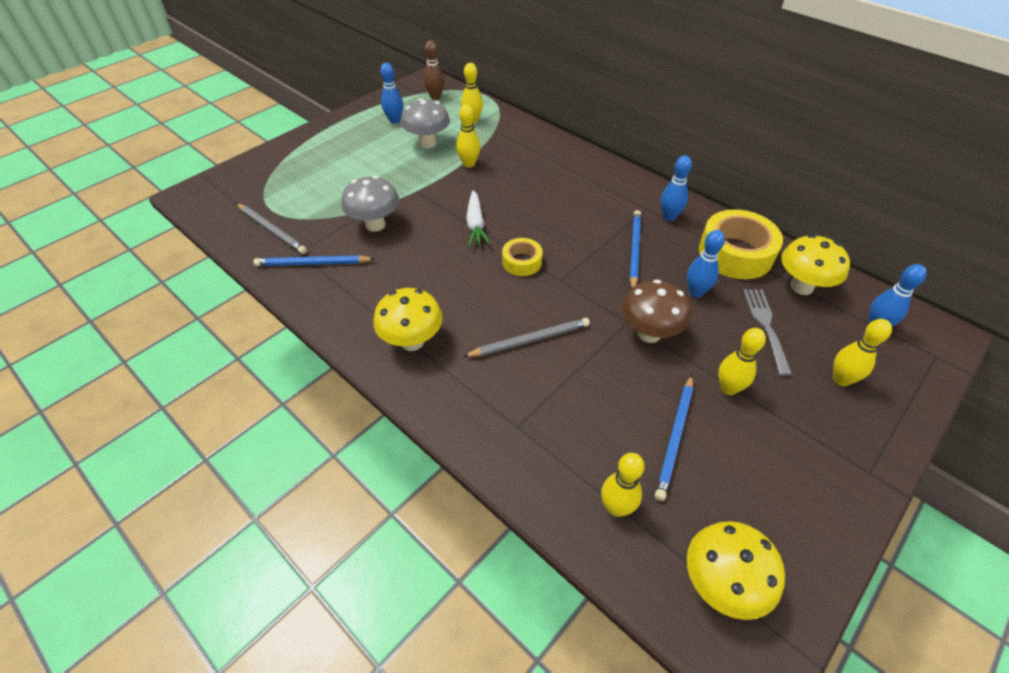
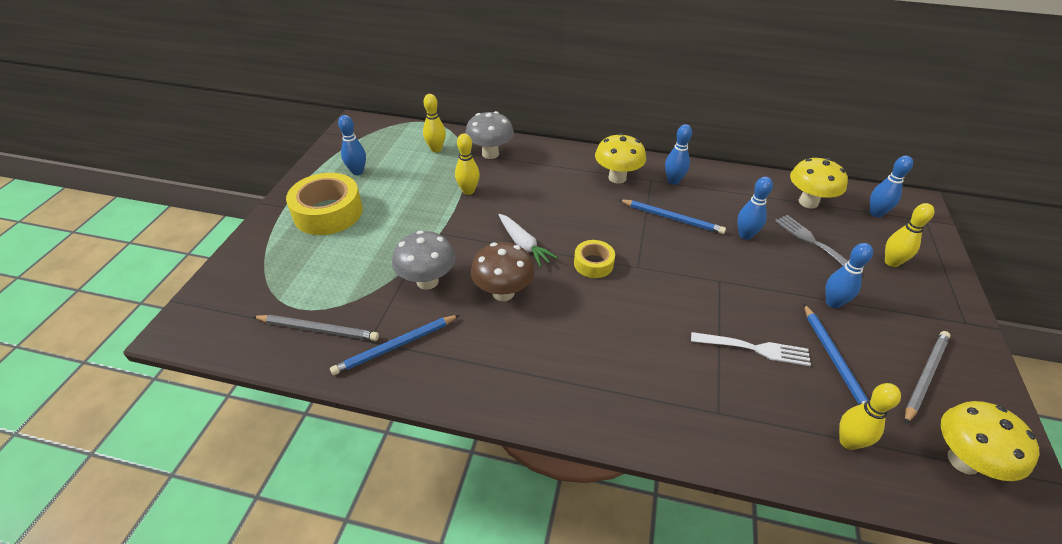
camera: 30 degrees left, 5 degrees down
(412, 341) = (563, 380): yellow mushroom -> yellow mushroom (617, 178)
(427, 143) = (411, 184): grey mushroom -> grey mushroom (490, 154)
(435, 97) = (380, 137): brown bowling pin -> none
(530, 340) = (661, 331): grey pencil -> grey pencil (925, 376)
(603, 392) = (754, 349): none -> white fork
(634, 250) = (672, 218): blue pencil -> blue pencil turned 135 degrees clockwise
(649, 333) = (743, 283): brown mushroom -> brown mushroom (503, 293)
(728, 388) = (833, 303): yellow bowling pin -> blue bowling pin
(735, 253) = (744, 193): yellow tape -> yellow tape (328, 212)

